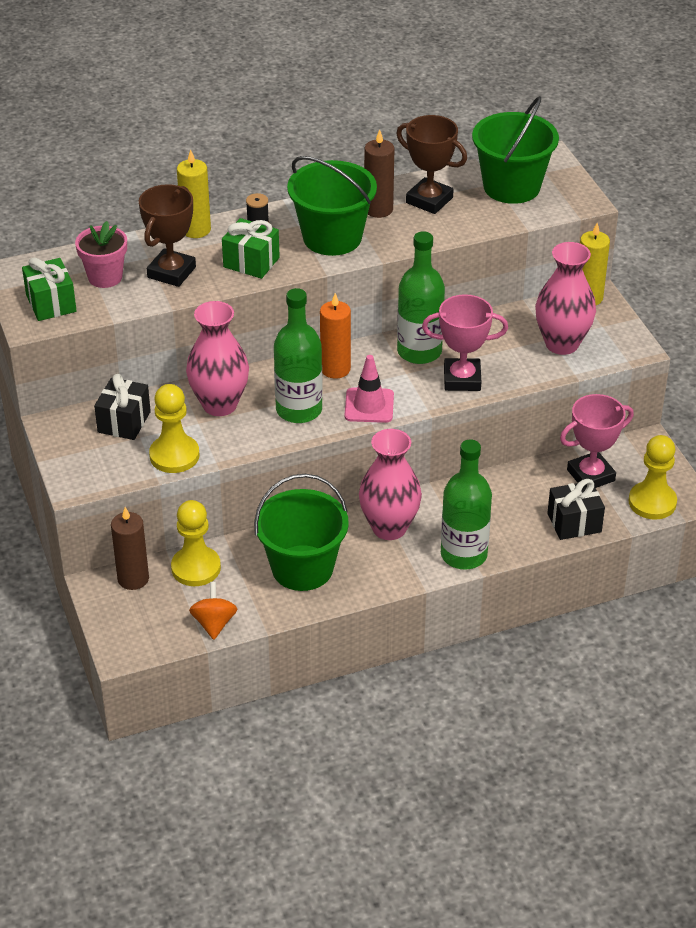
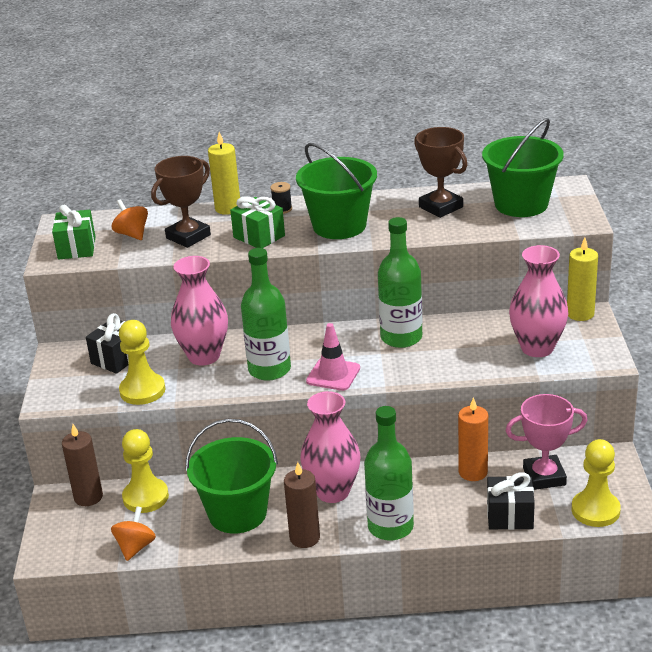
camera: 20 degrees right, 10 degrees down
(105, 277) = (132, 234): pink flower pot -> orange spinning top
(335, 369) = (319, 342): orange candle -> orange candle (473, 472)
(378, 209) = (392, 209): brown candle -> brown candle (304, 538)
(462, 379) = (429, 364): pink trophy -> none

